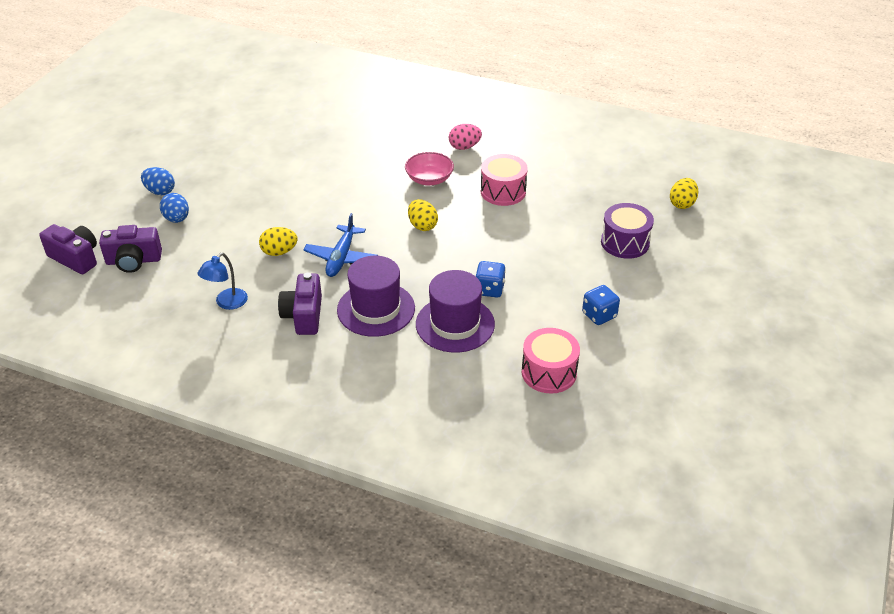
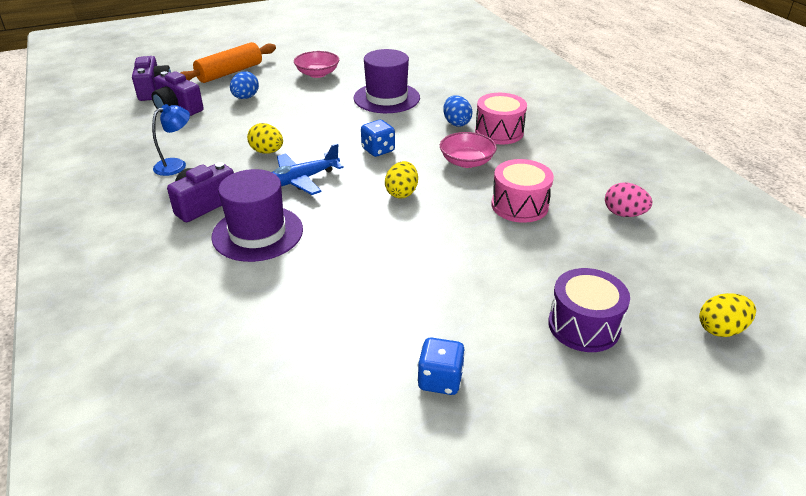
camera: 45 degrees right, 5 degrees down
(116, 204) = (230, 72): none -> orange rolling pin
(160, 191) = (266, 77): blue egg -> blue egg (456, 123)
(200, 164) = (317, 74): none -> pink bowl
(227, 303) = (176, 165): blue lamp -> blue lamp turned 150 degrees clockwise
(455, 324) = (294, 288): purple hat -> purple hat (386, 98)
(464, 147) = (538, 153): pink egg -> pink egg (624, 214)
(489, 289) = (372, 279): blue dice -> blue dice (378, 150)
(549, 372) = (298, 398): pink drum -> pink drum (499, 132)

